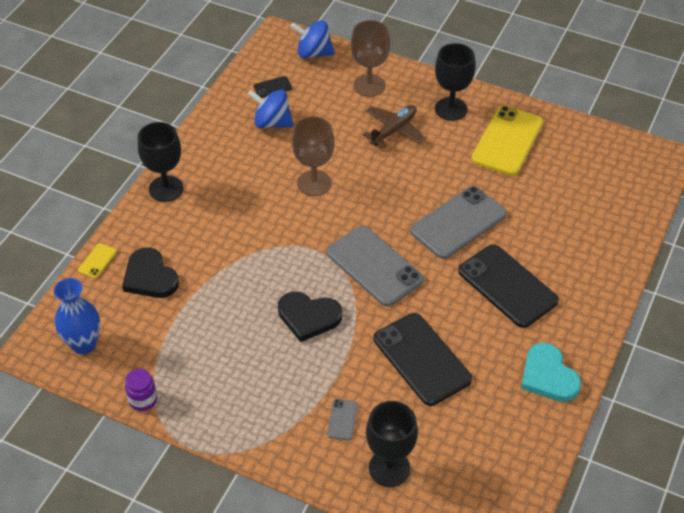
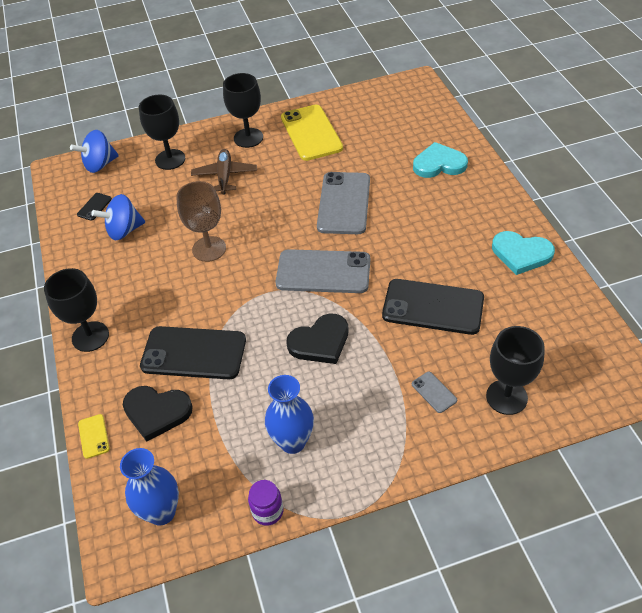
camera: 40 degrees left, 0 degrees up
(209, 370) = (292, 442): none -> blue vase
(369, 85) = (170, 159): brown goblet -> black goblet
(507, 286) = (425, 219): black phone -> black phone (193, 353)
(581, 248) = (439, 164): none -> turquoise heart

